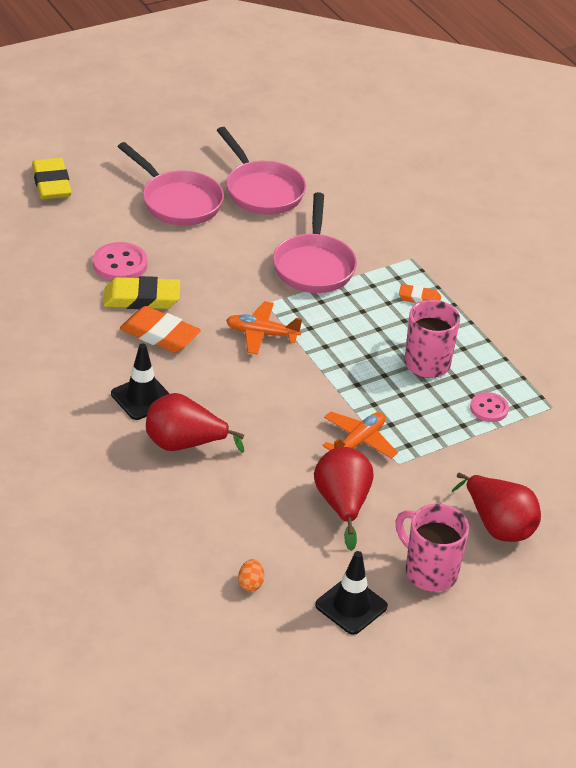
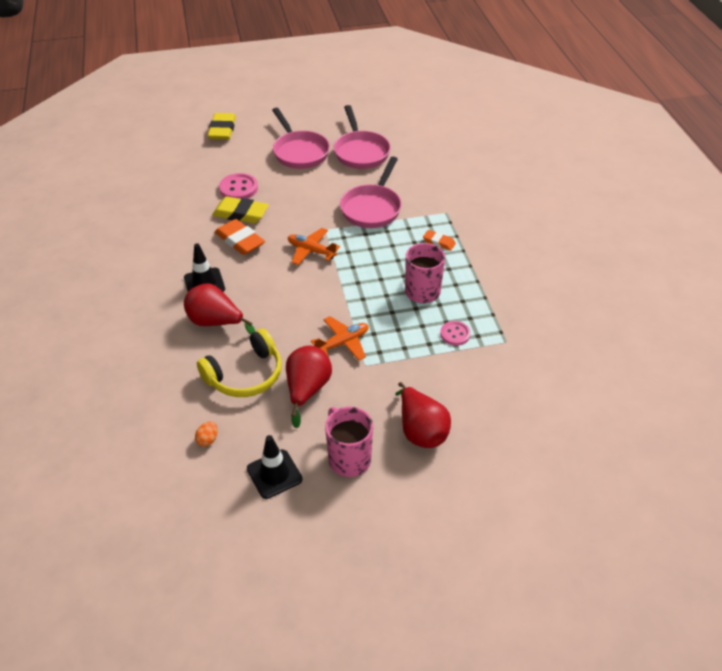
camera: 20 degrees right, 5 degrees up
(257, 501) = (245, 375): none -> yellow headphones

